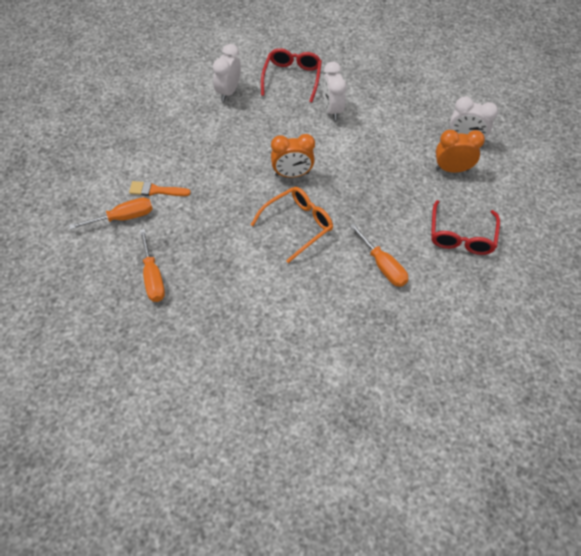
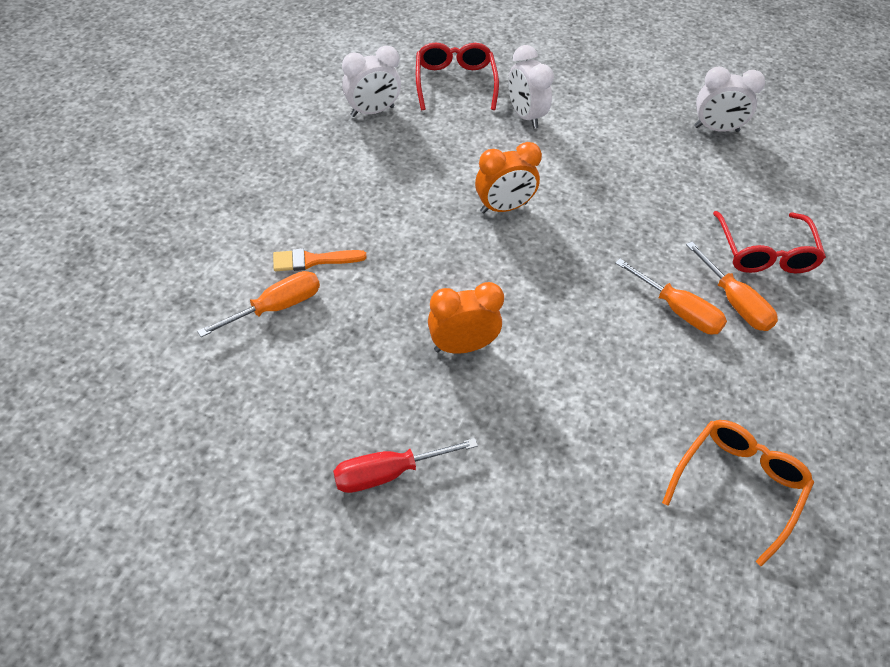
camera: 15 degrees left, 5 degrees down
(153, 277) = (351, 386): orange screwdriver -> orange screwdriver (734, 302)
(157, 335) = (389, 473): none -> red screwdriver
(228, 92) = (372, 111): white clock -> white clock turned 120 degrees counterclockwise
(297, 225) = (538, 276): orange glasses -> orange glasses (738, 487)
(452, 169) = (715, 169): orange clock -> orange clock (462, 346)

